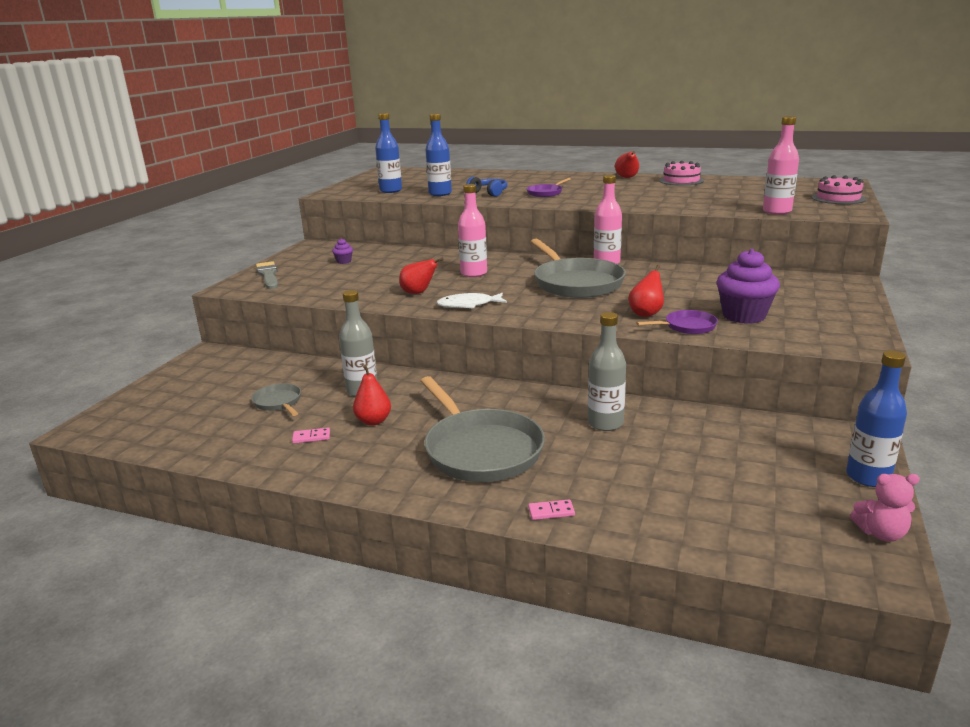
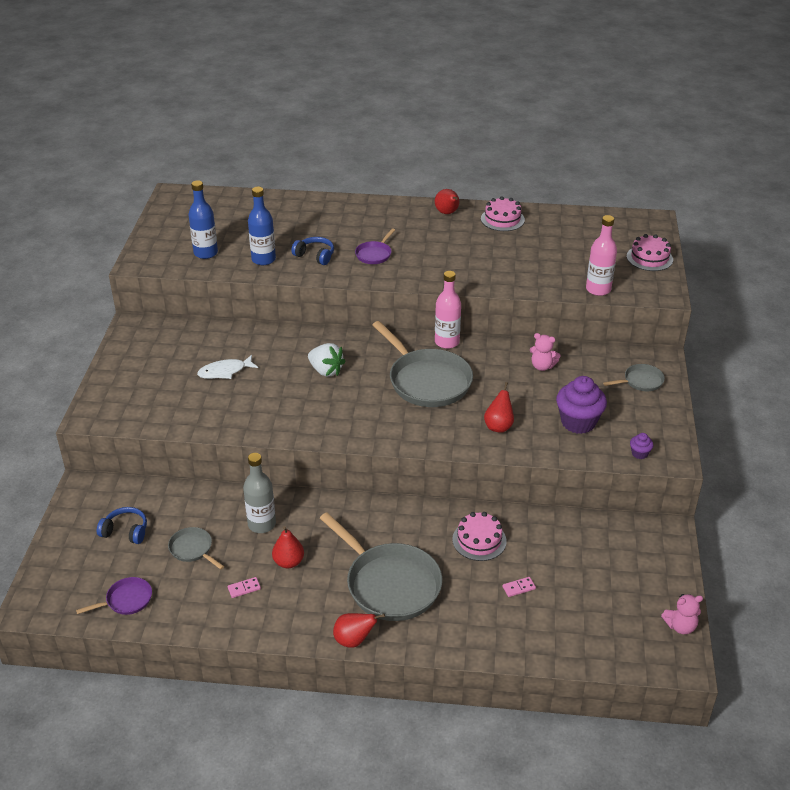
camera: 15 degrees left, 15 degrees up
(222, 384) = (125, 531): none -> blue headphones
(268, 275) = (117, 390): grey brush -> none
(344, 261) = (184, 357): purple cupcake -> purple cupcake (639, 453)
(418, 293) = (285, 410): red pear -> red pear (354, 640)
(468, 305) = (340, 426): white fish -> white fish (225, 371)
(474, 273) = (326, 371): pink bottle -> white strawberry
(551, 512) = (461, 640): pink domino -> pink domino (519, 588)
(605, 423) = (479, 540): grey bottle -> pink cake
(687, 327) = (535, 443): purple pan -> purple pan (126, 600)
(708, 280) = (542, 366): none -> pink teddy bear
(825, 293) = (640, 381): none -> grey pan
(868, 477) = (673, 573): blue bottle -> none

